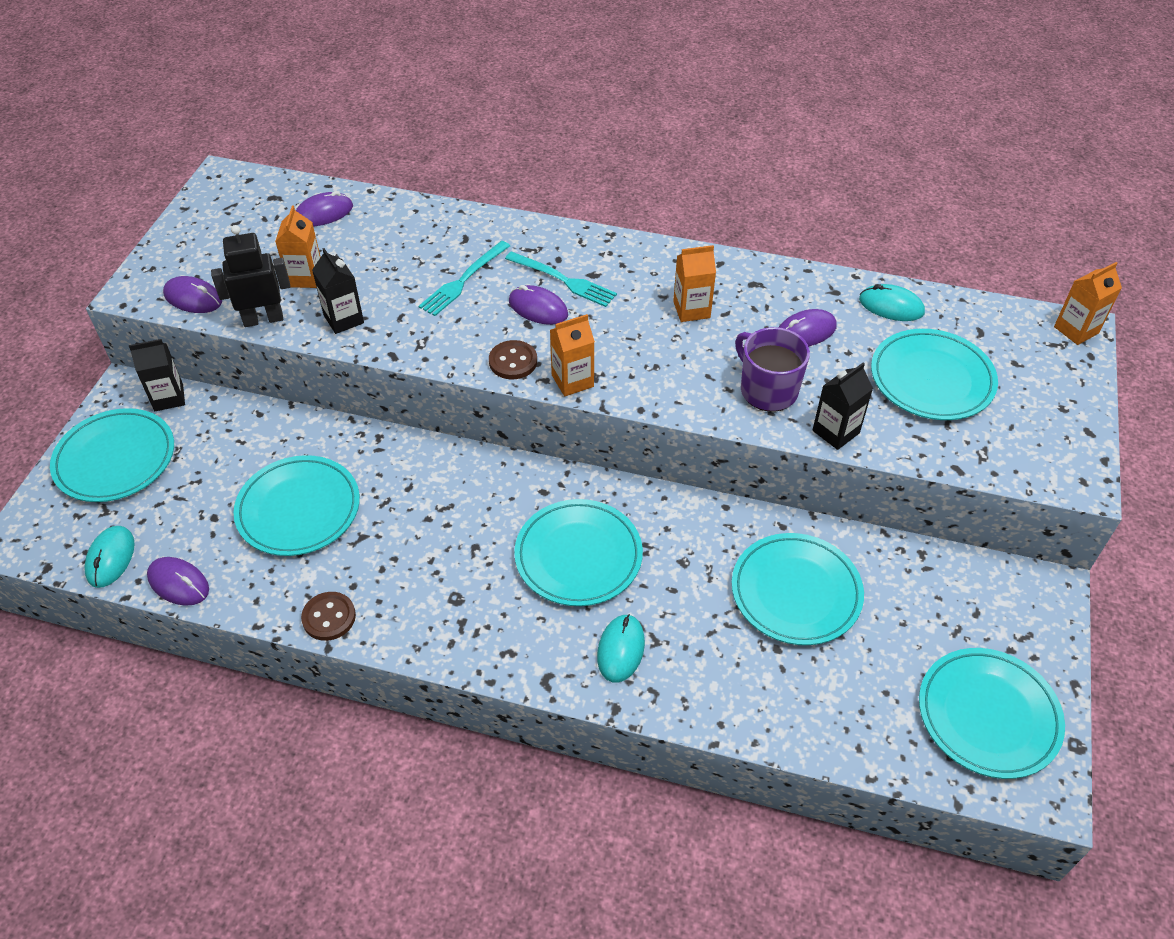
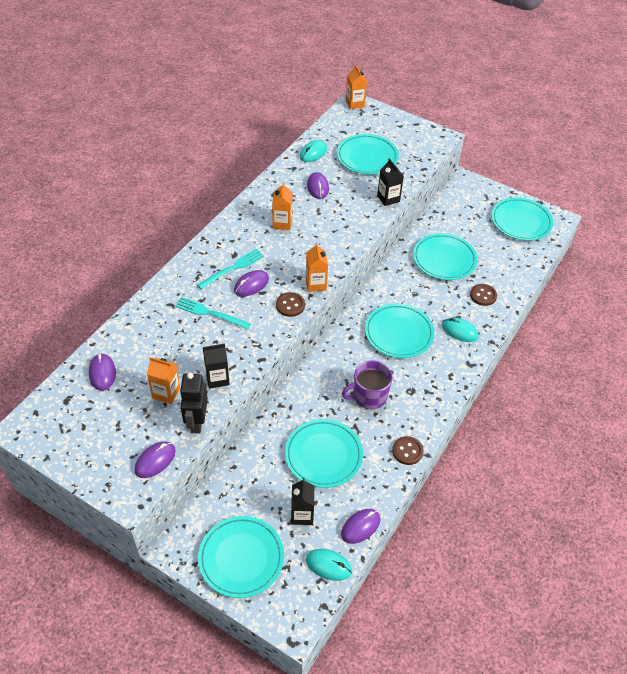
camera: 75 degrees left, 0 degrees up
(169, 398) = (195, 520): black carton -> black carton (302, 515)
(463, 280) = (210, 313): turquoise fork -> turquoise fork turned 150 degrees clockwise
(730, 675) = (483, 295): none -> brown button
(767, 390) = (352, 213): purple mug -> purple mug (369, 396)

